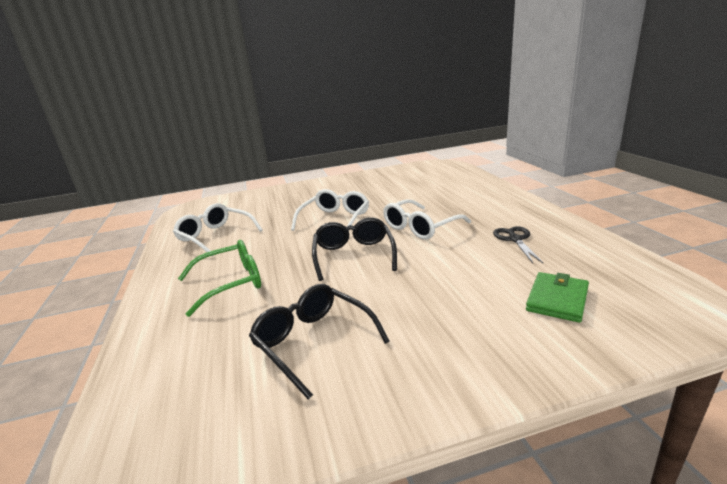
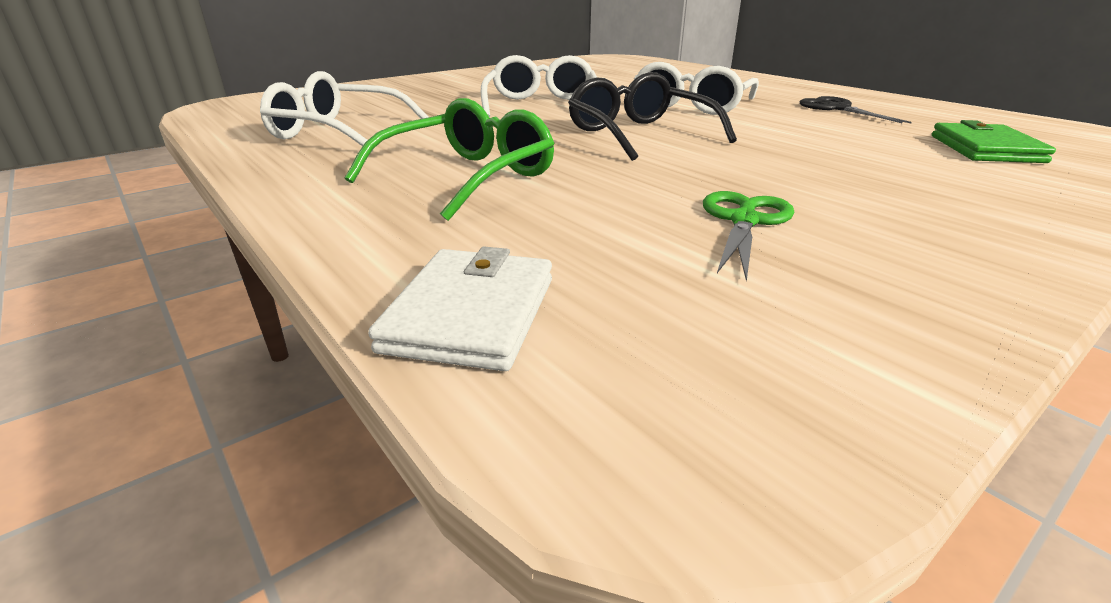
camera: 25 degrees left, 5 degrees up
(138, 379) = (471, 314): none -> white wallet
(313, 342) = (744, 221): black glasses -> green scissors

